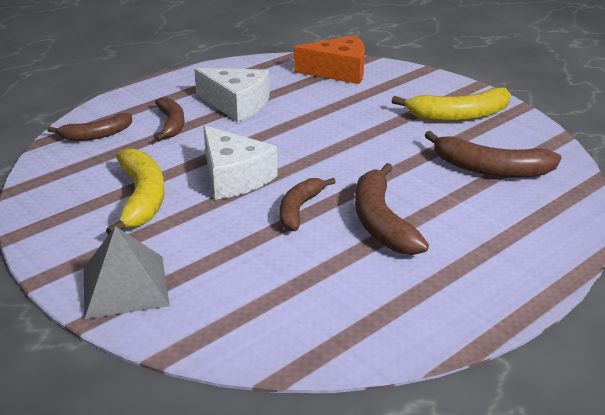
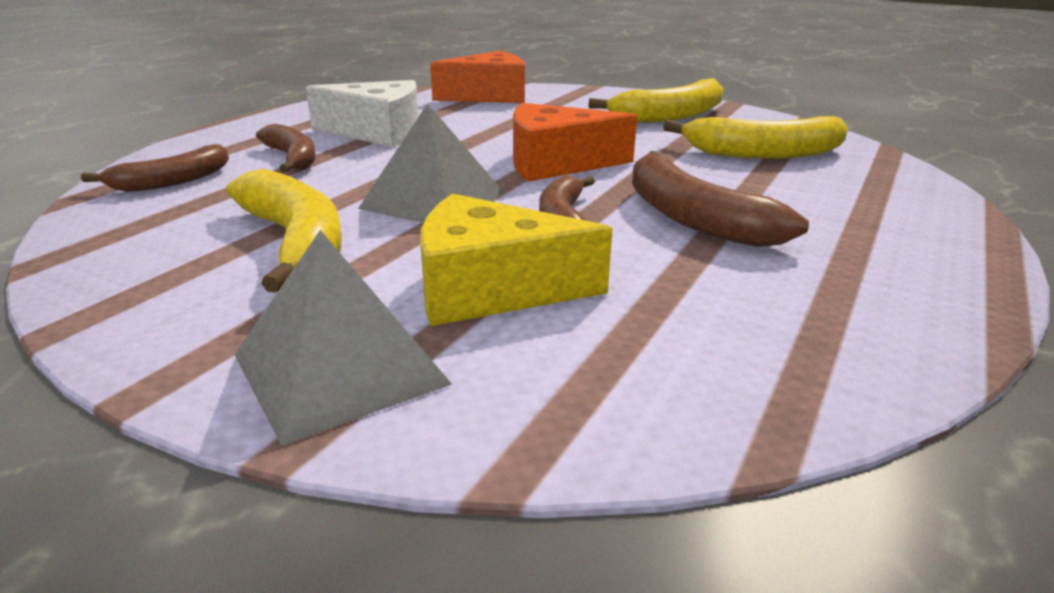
camera: 20 degrees left, 5 degrees down
(223, 252) = (491, 289): none -> yellow cheese
(234, 177) = (433, 200): white cheese -> grey pyramid
(333, 155) = (556, 163): none -> orange cheese
(490, 169) = (764, 153): brown banana -> yellow banana

